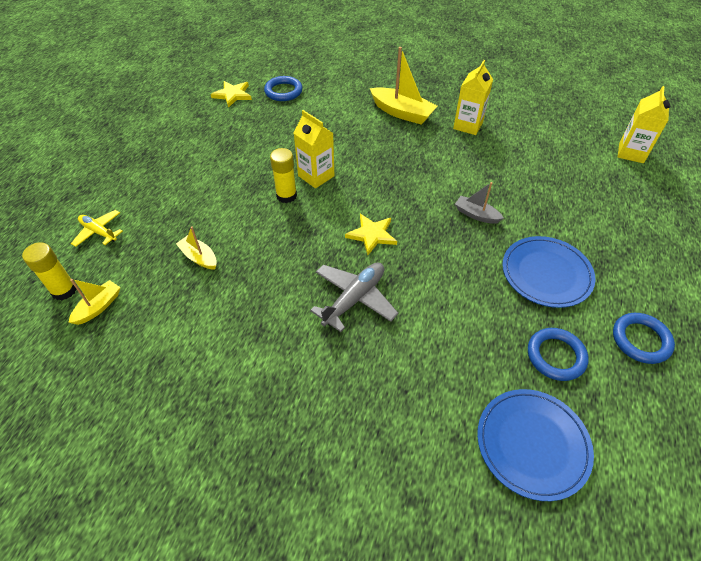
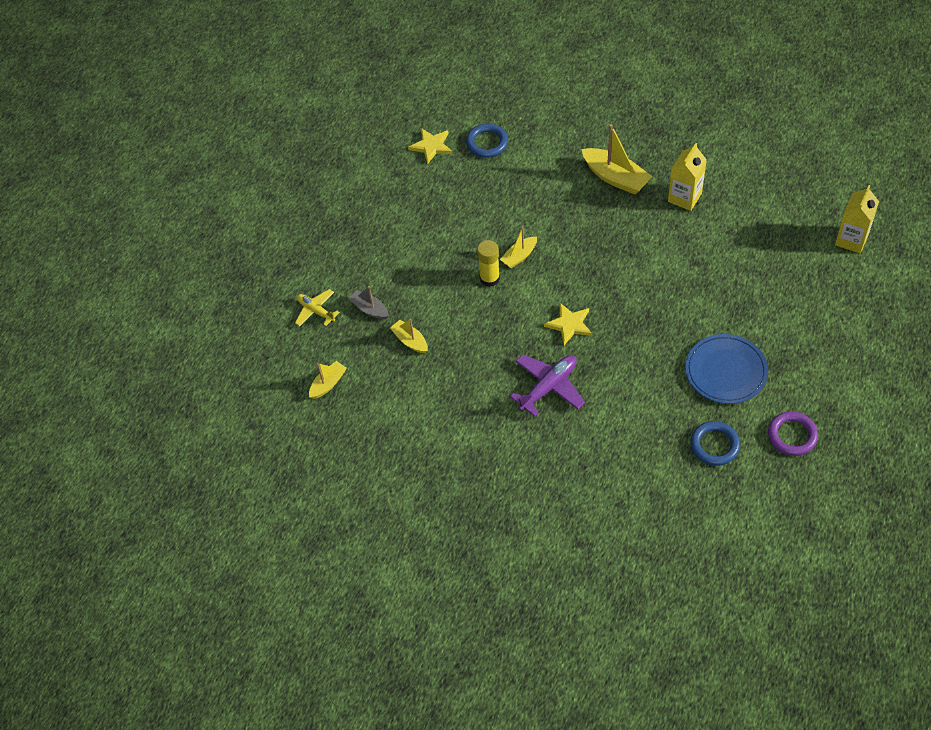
camera: 10 degrees right, 5 degrees up
(64, 290) = (296, 367): yellow glue stick -> none
(316, 176) = (519, 256): yellow carton -> yellow boat
(354, 299) = (548, 387): grey plane -> purple plane
(476, 215) = (673, 307): grey boat -> grey boat (369, 309)
(532, 444) = (678, 511): blue plate -> none
(640, 340) = (792, 435): blue ring -> purple ring

